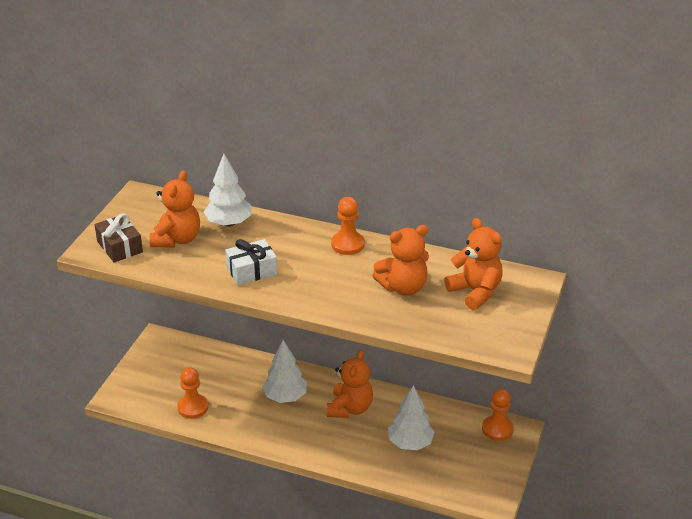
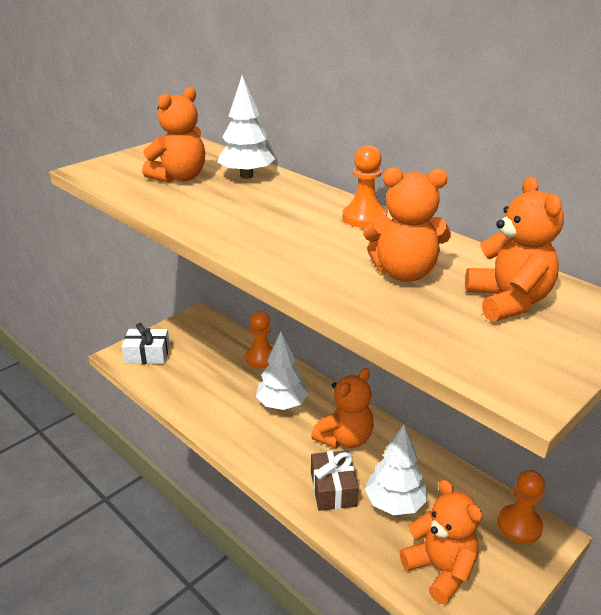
camera: 25 degrees right, 5 degrees down
(120, 247) = (118, 172): brown gift -> brown gift (333, 489)
(193, 407) = (183, 386): orange pawn -> orange pawn (261, 358)
(251, 271) = (229, 217): white gift -> white gift (147, 354)
(460, 475) = (440, 570): none -> orange teddy bear

